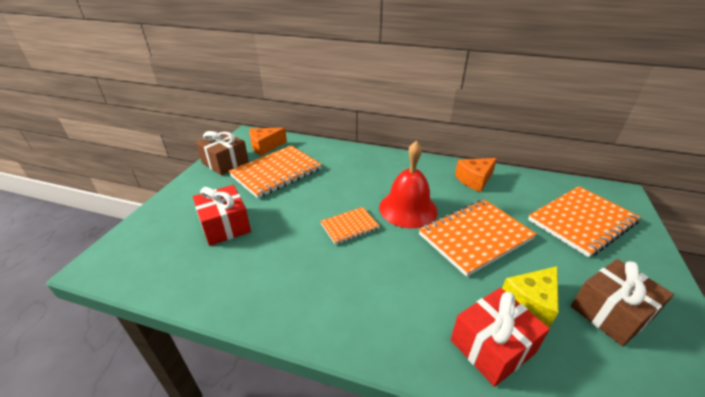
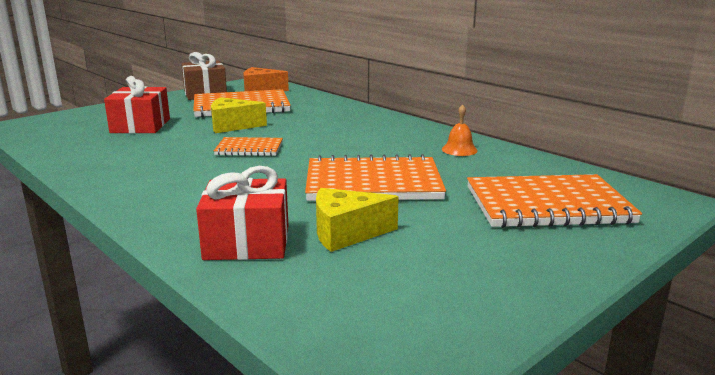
camera: 30 degrees right, 15 degrees down
(301, 200) = (232, 126): none -> yellow cheese
(408, 209) = (333, 151): red bell -> none
(474, 180) = (459, 150): orange cheese -> orange bell
(610, 312) = (433, 265): brown gift -> none

